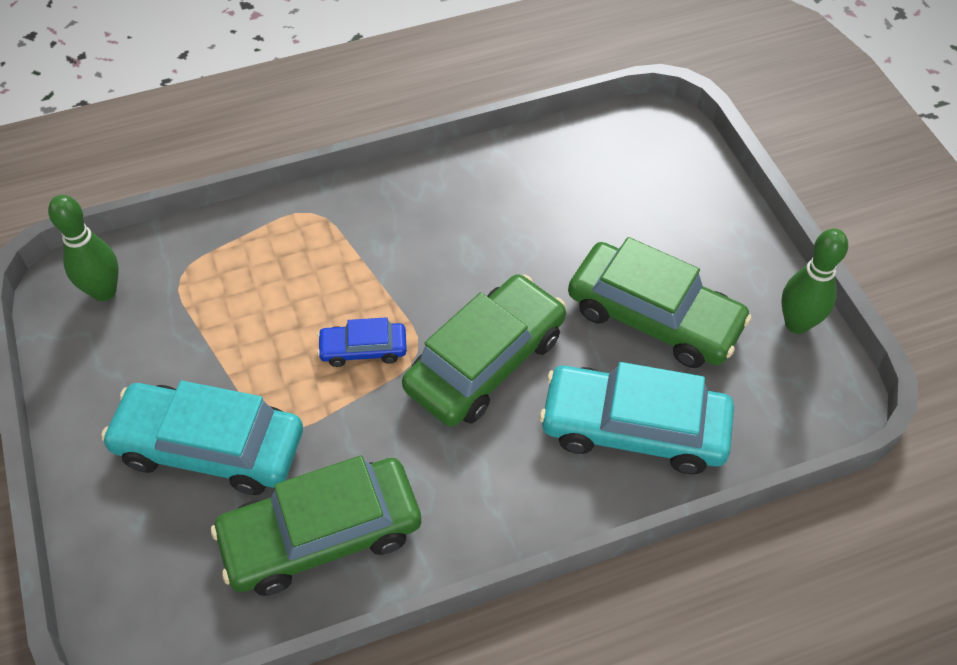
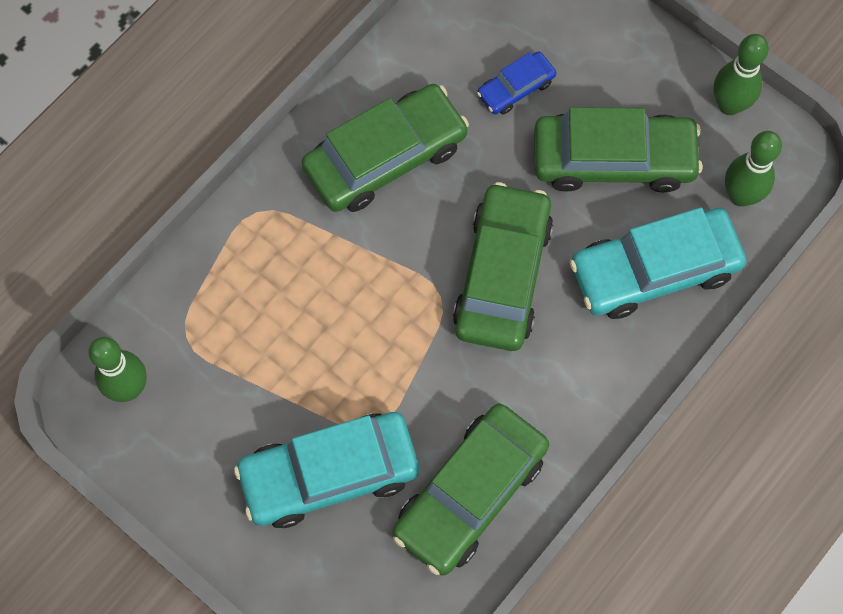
camera: 30 degrees left, 15 degrees up
(363, 349) = (394, 318): blue car -> blue car (516, 88)
(448, 221) = (385, 157): none -> green car
(762, 405) = (740, 196): none -> green bowling pin

